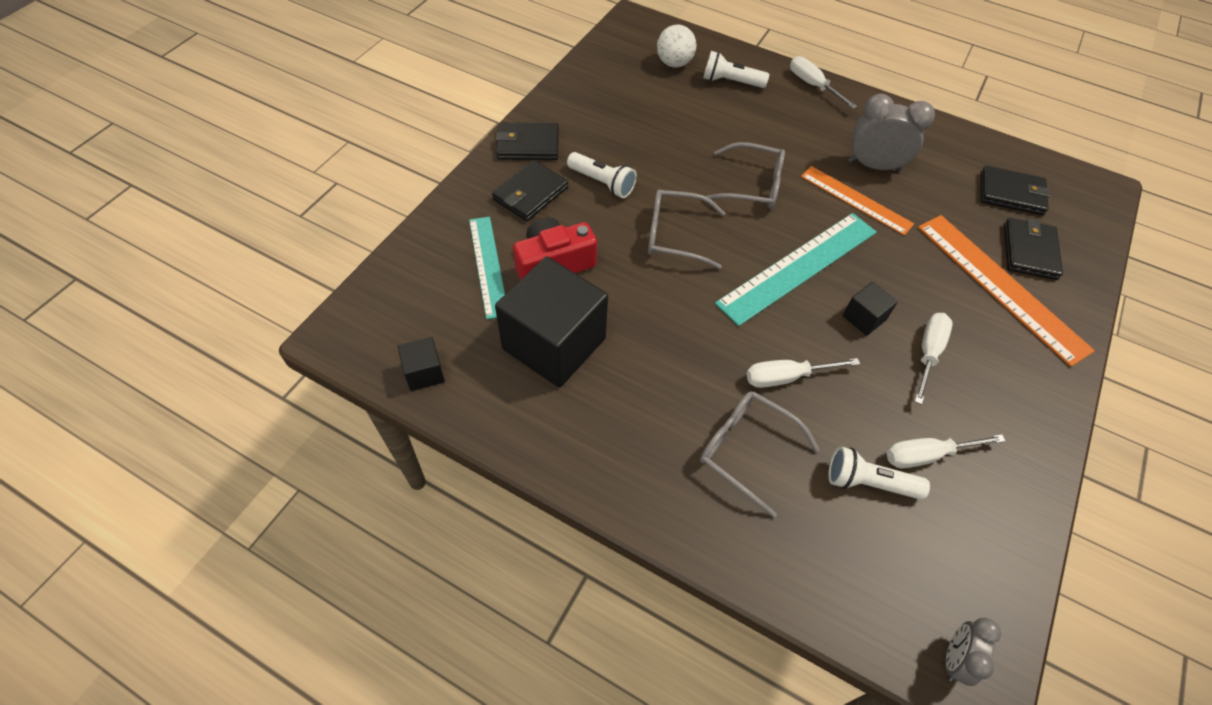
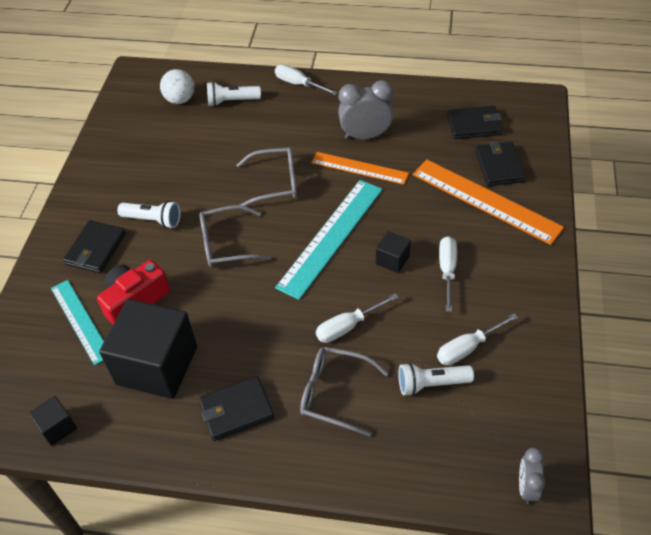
camera: 15 degrees left, 5 degrees down
(528, 145) = (79, 208): black wallet -> black wallet (236, 410)

